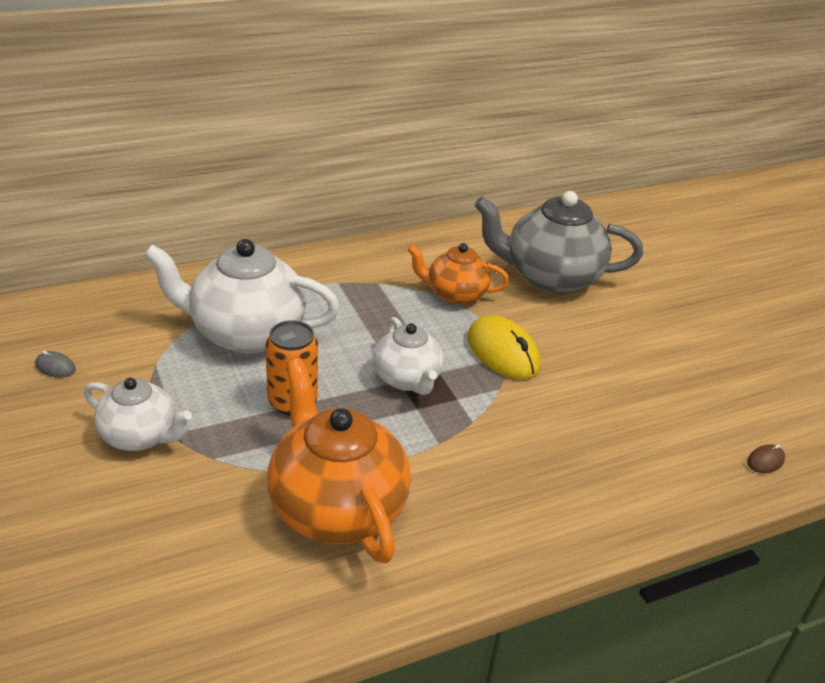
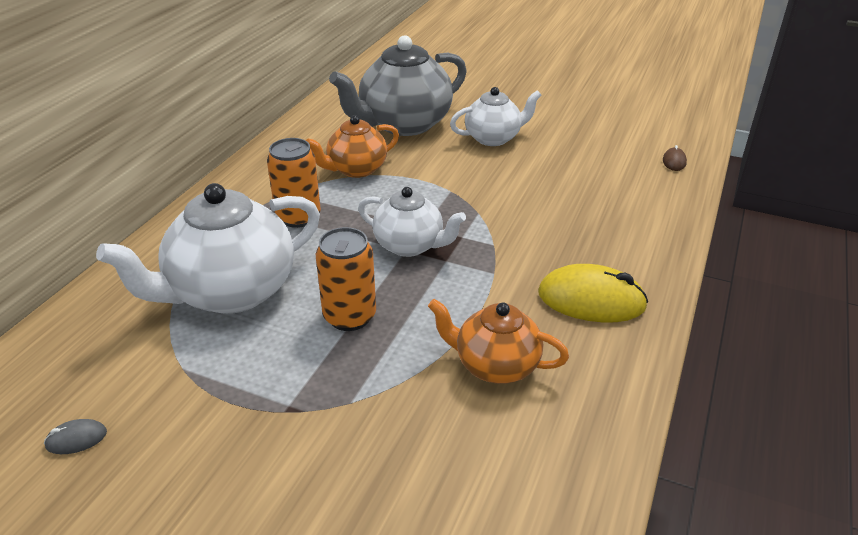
camera: 40 degrees left, 0 degrees up
(140, 436) = (260, 433): white teapot -> white teapot (493, 138)
(336, 507) = (495, 365): orange teapot -> orange teapot, size x0.59
(360, 307) = (298, 217): none -> orange can
(503, 352) = (445, 189): yellow mouse -> yellow mouse (591, 300)

